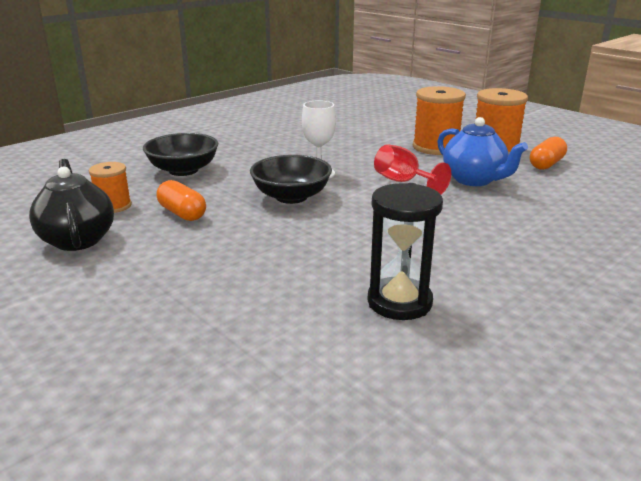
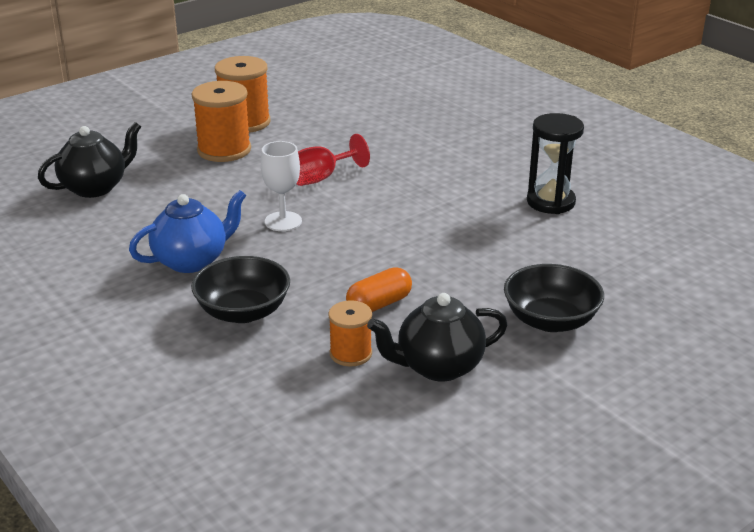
camera: 85 degrees left, 5 degrees up
(291, 197) = (346, 239): black bowl -> black bowl (550, 320)
(355, 120) = (95, 187): none -> black teapot
(474, 180) = (325, 144): blue teapot -> blue teapot (192, 260)
(546, 164) = (294, 106): orange capsule -> none

